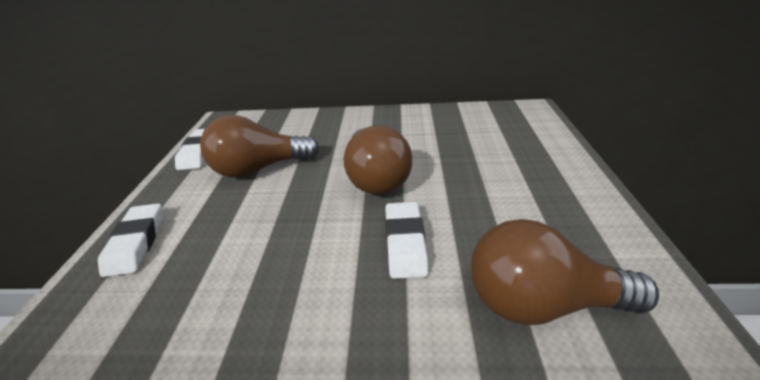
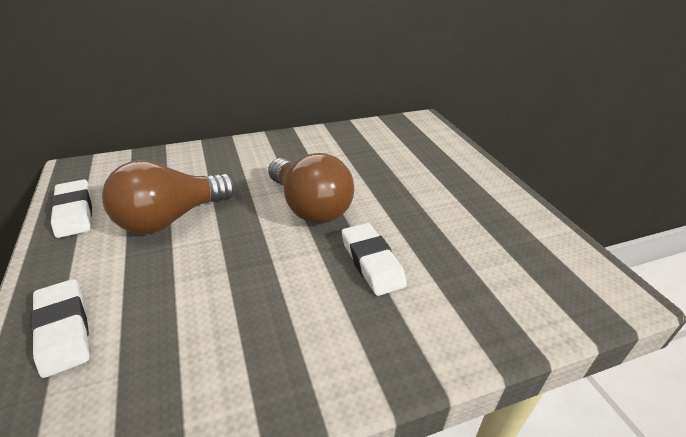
camera: 25 degrees left, 0 degrees up
(540, 301) = (501, 284): brown light bulb -> none

